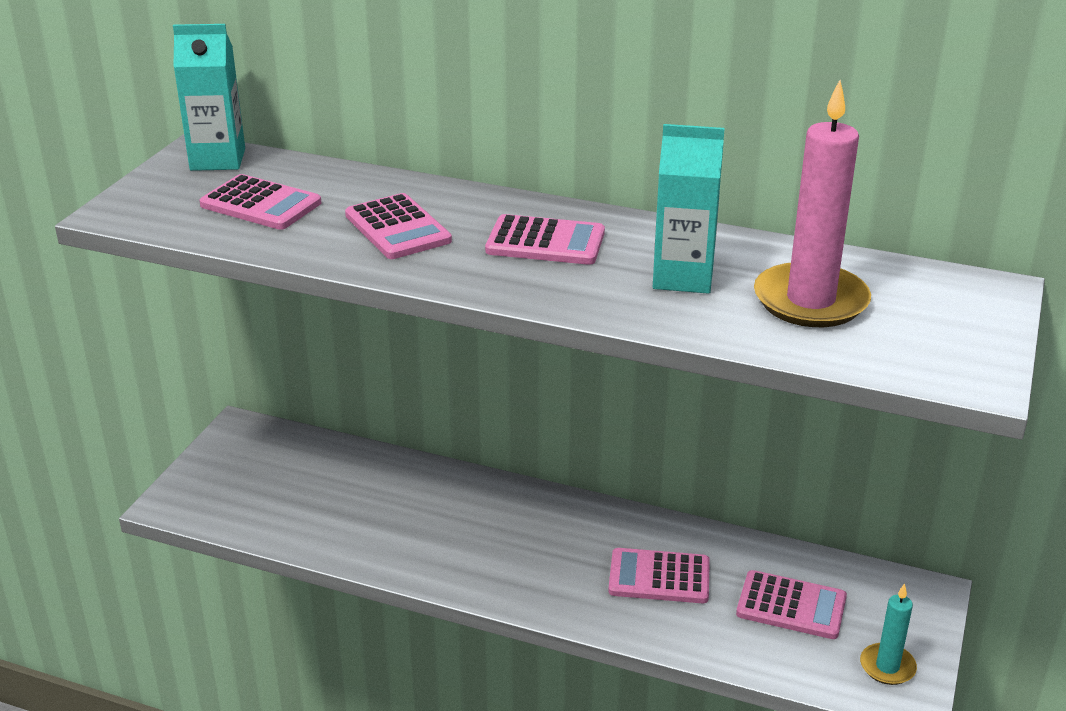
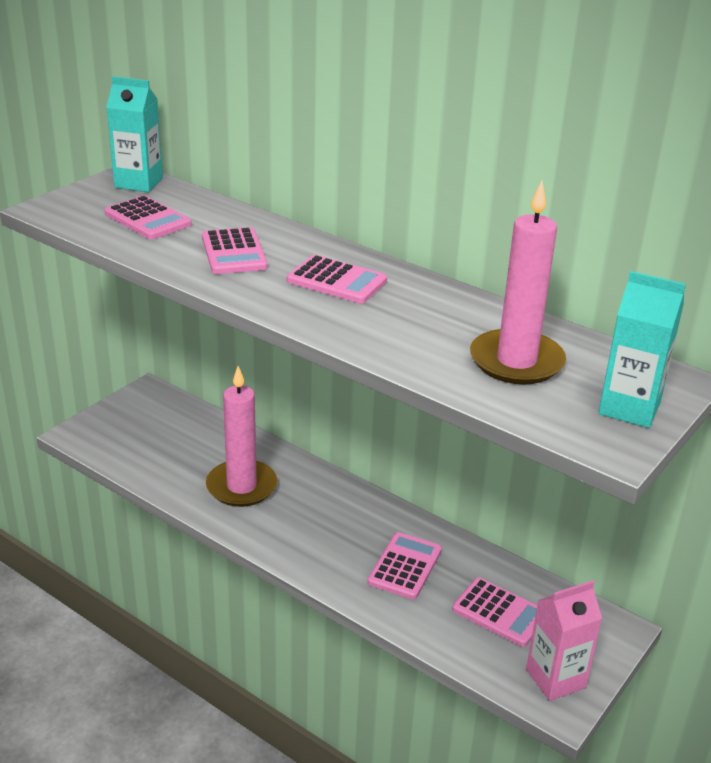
camera: 15 degrees right, 0 degrees up
(417, 524) = (241, 486): none -> pink candle
(659, 577) = (405, 566): pink calculator -> pink calculator turned 90 degrees clockwise
(683, 277) = (425, 325): turquoise carton -> turquoise carton (629, 408)
(887, 667) = (555, 678): turquoise candle -> pink carton

